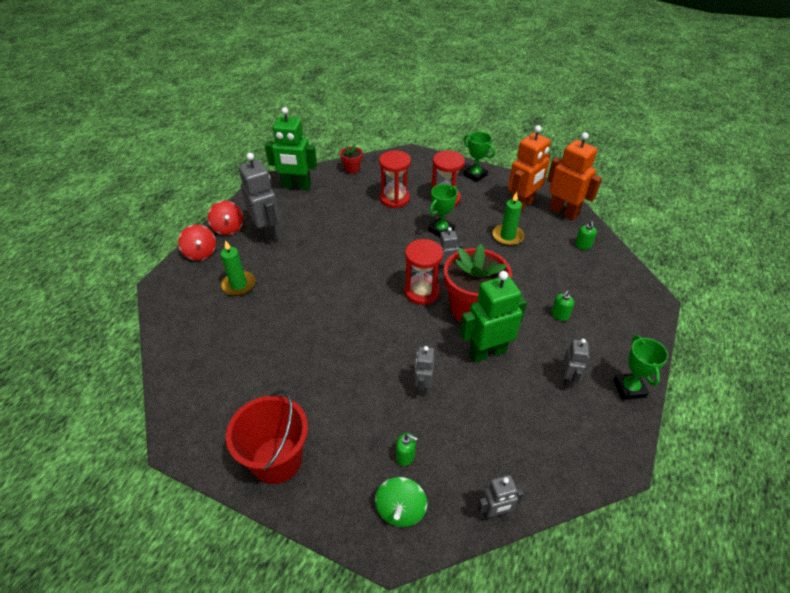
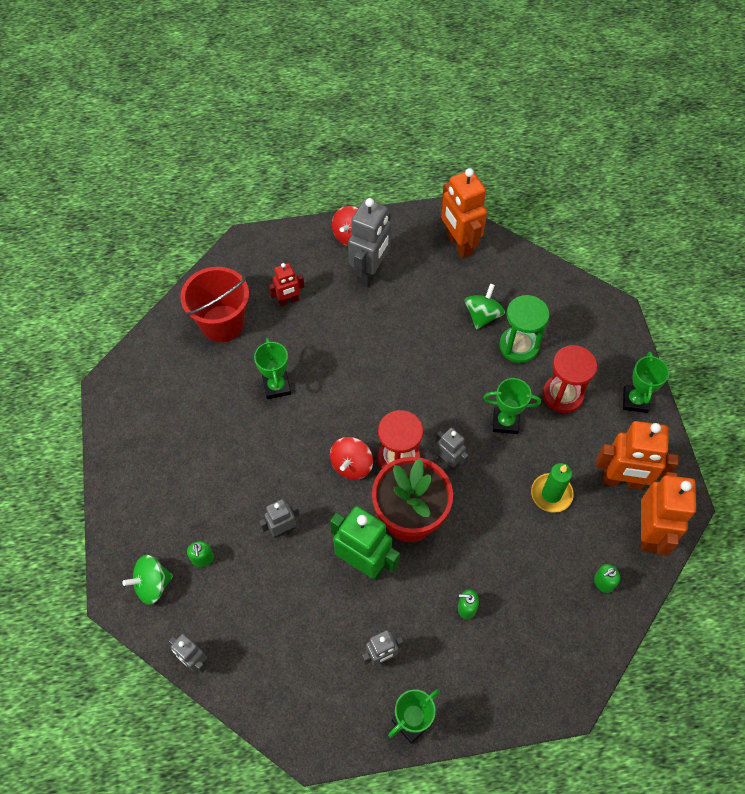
camera: 55 degrees right, 15 degrees up
(200, 253) = (302, 240): red spinning top -> red spinning top (351, 465)
(238, 285) = (288, 300): green candle -> red robot
(277, 460) = (138, 464): red bucket -> red bucket (222, 323)
(296, 186) = (459, 244): green robot -> orange robot
(301, 328) = (276, 386): none -> green trophy
(352, 169) = (533, 273): red flower pot -> none
(357, 202) = (482, 315): none -> green spinning top
(394, 199) = (519, 346): red hourglass -> green hourglass

